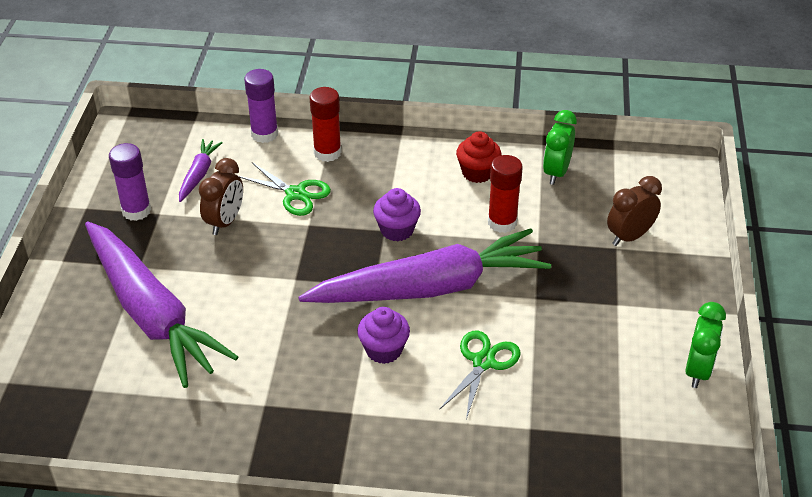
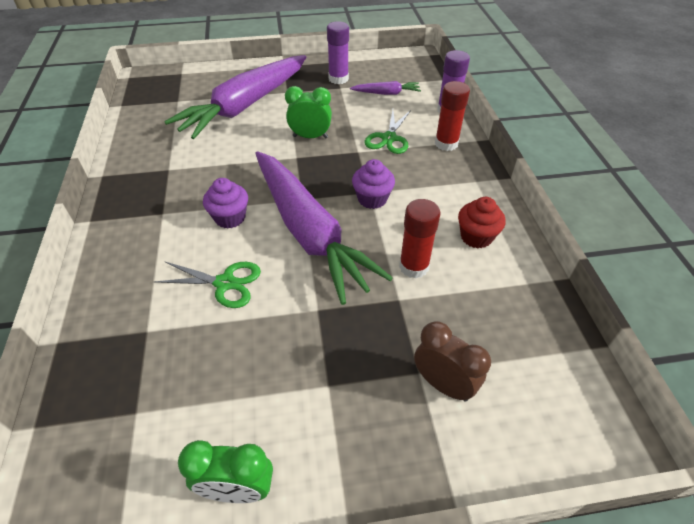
camera: 75 degrees right, 5 degrees up
(225, 222) = (343, 114): brown clock -> none
(556, 172) = (514, 299): green clock -> green clock (310, 137)

